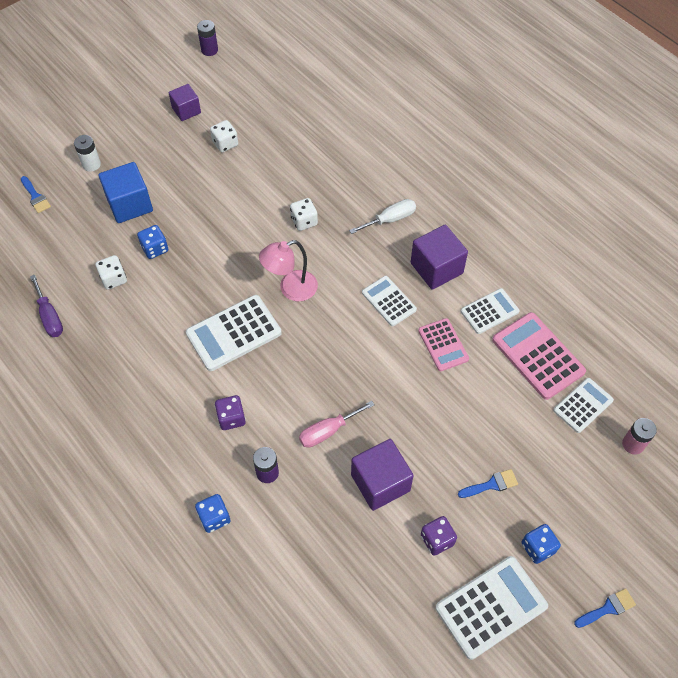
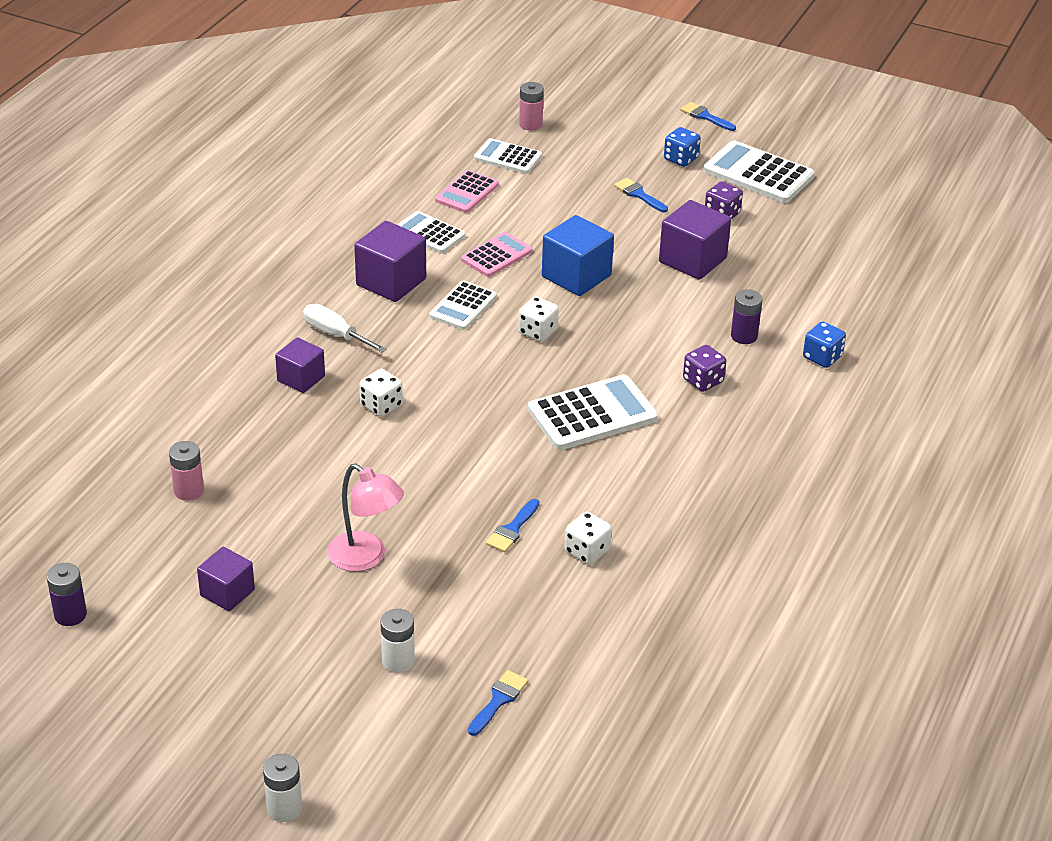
camera: 115 degrees left, 20 degrees down
(33, 96) = (284, 808): none -> white battery
(50, 316) = (687, 590): purple screwdriver -> none
(130, 204) = (451, 585): blue cube -> blue cube (576, 276)
(155, 249) = (512, 529): blue dice -> blue brush
(225, 143) = (277, 525): white dice -> white dice (538, 332)
(233, 333) = (592, 414): white calculator -> white calculator turned 60 degrees counterclockwise
(276, 113) = (189, 491): none -> pink battery
(291, 289) = (496, 386): pink lamp -> pink lamp (366, 558)
(328, 431) = (663, 308): pink screwdriver -> none
(352, 189) = (301, 378): none -> purple cube
(538, 356) = (466, 192): pink calculator -> pink calculator, size x0.62

